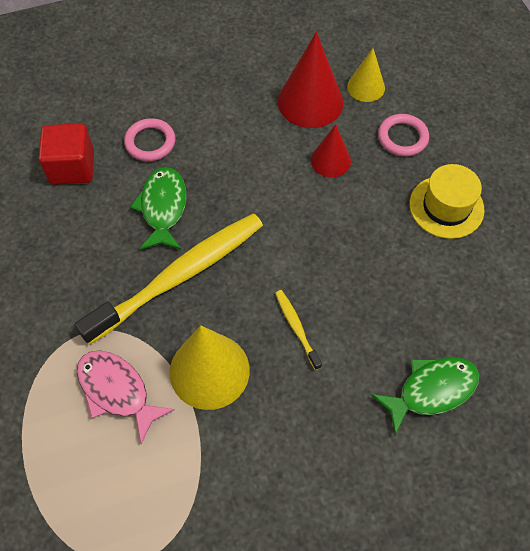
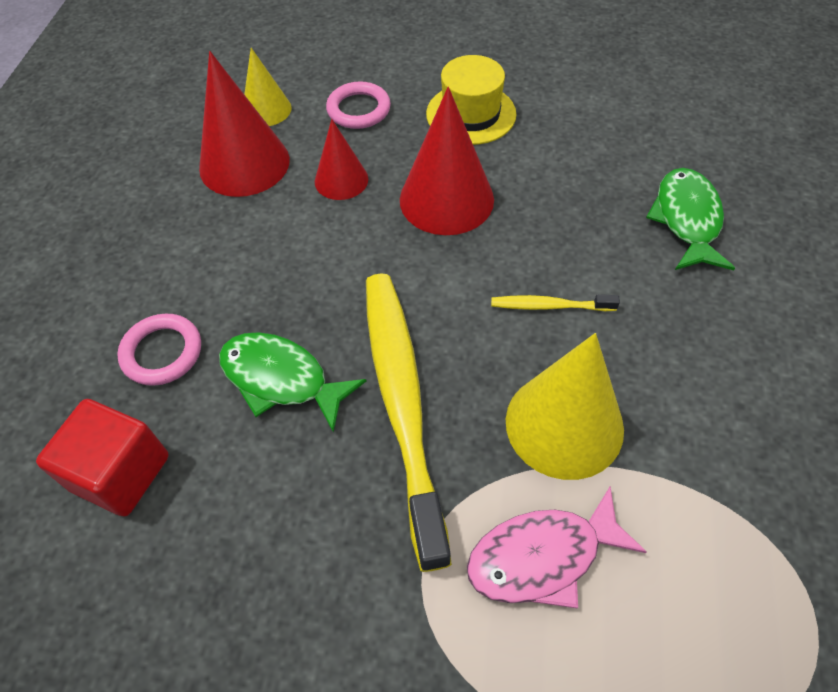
camera: 60 degrees left, 5 degrees down
(352, 228) = (446, 199): none -> red cone

